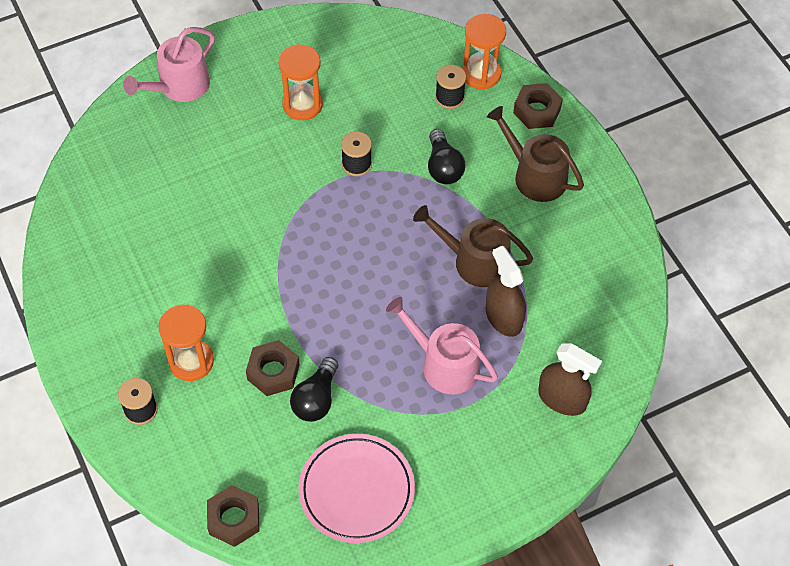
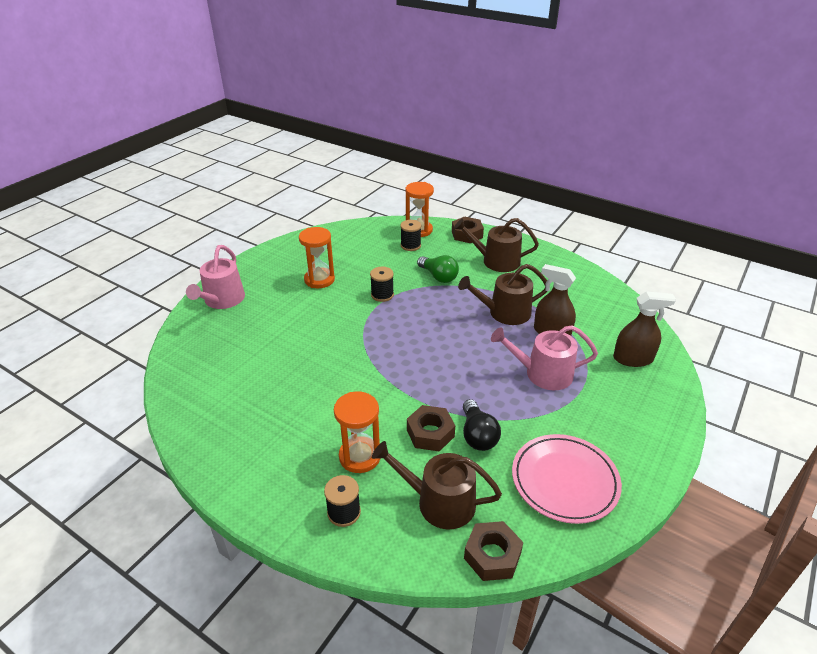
camera: 30 degrees left, 20 degrees down
(227, 446) = (438, 502): none -> brown watering can
(443, 167) = (438, 276): black light bulb -> green light bulb

